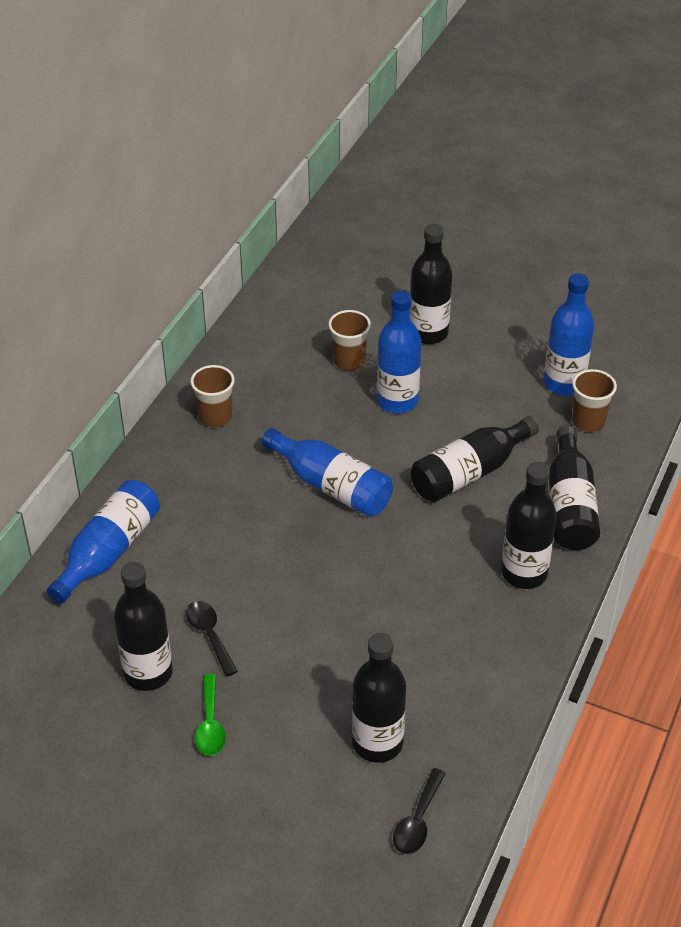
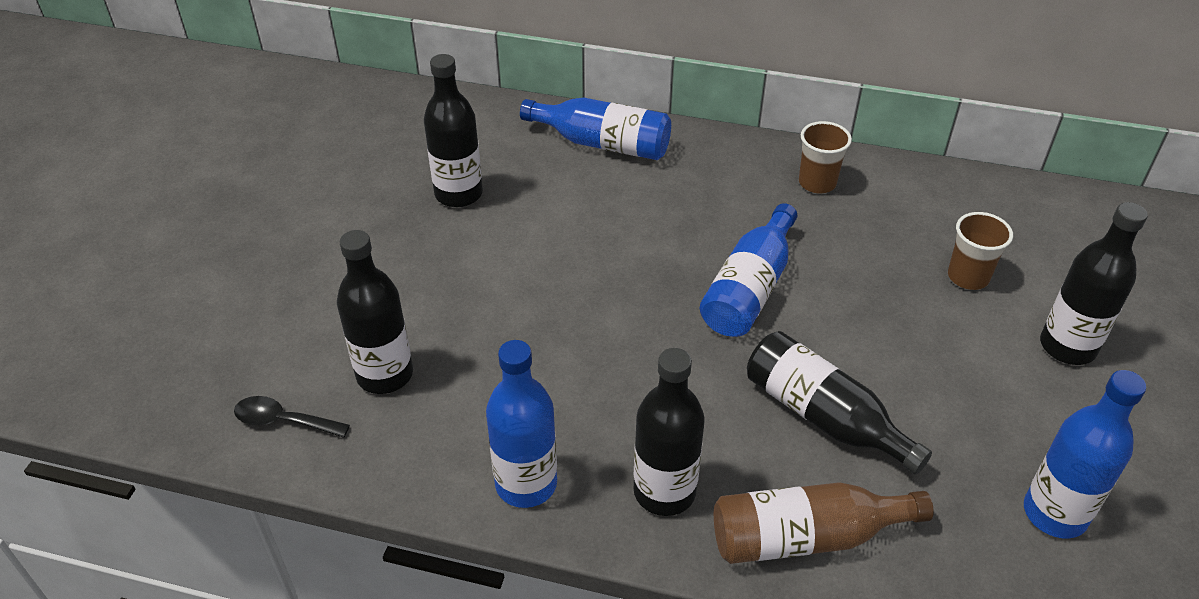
camera: 80 degrees right, 0 degrees up
(209, 635) = (511, 227): black spoon -> none
(210, 724) = (402, 245): green spoon -> none
(397, 401) = (920, 330): blue bottle -> blue bottle (526, 484)
(570, 505) = (806, 537): black bottle -> brown bottle
(588, 421) = (988, 551): brown cup -> none

